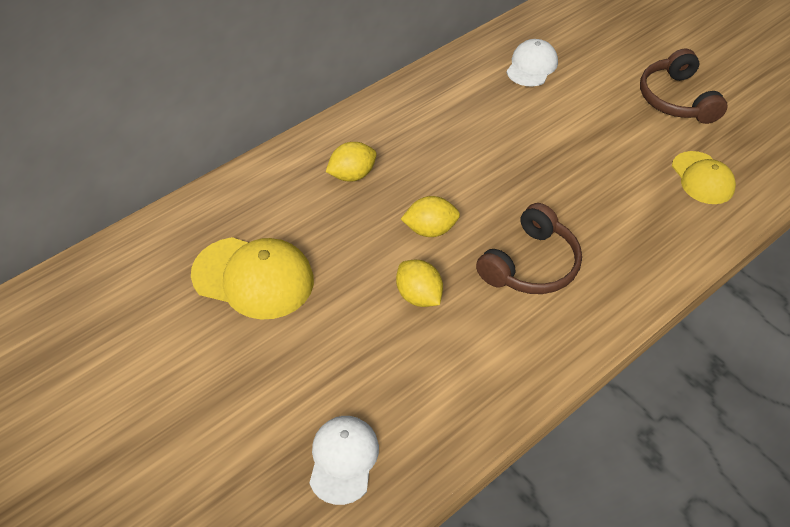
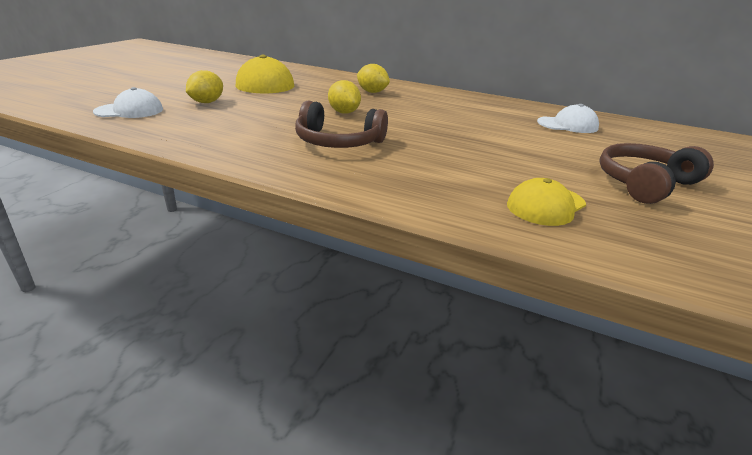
camera: 65 degrees right, 20 degrees down
(418, 296) = (278, 115): yellow lemon -> yellow lemon (207, 102)

